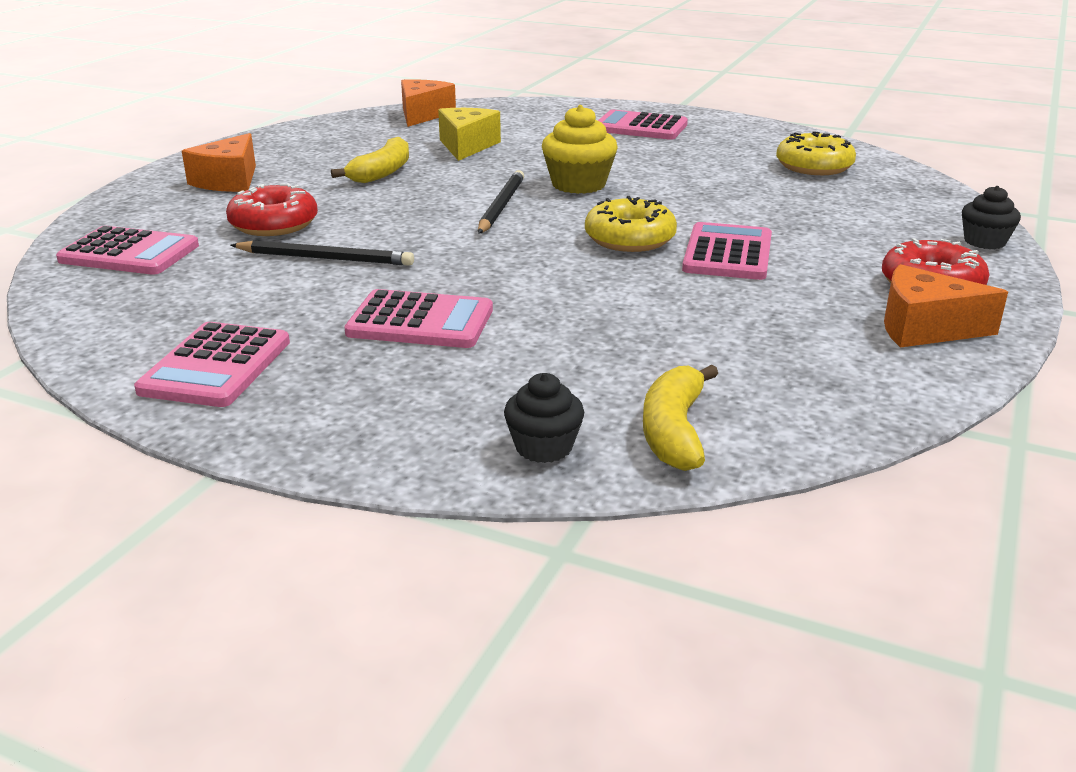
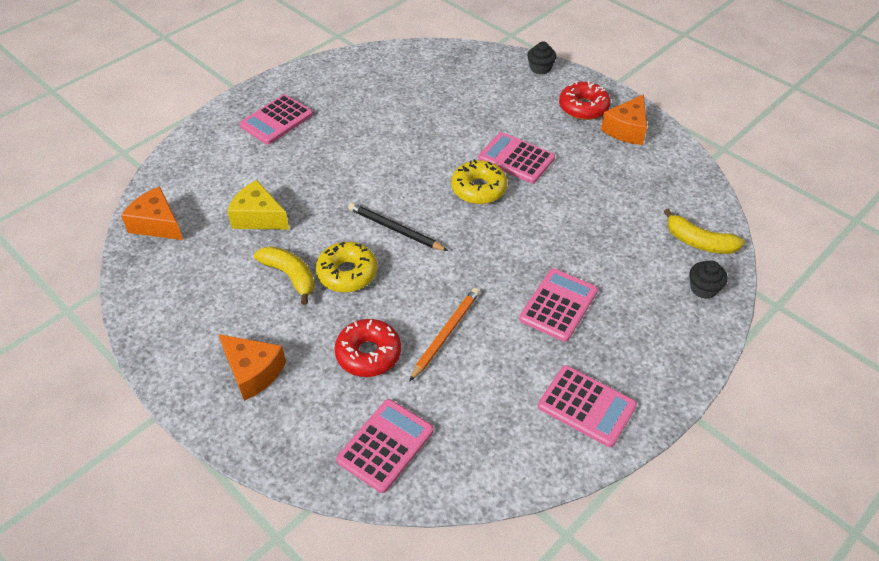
camera: 70 degrees left, 20 degrees up
(325, 258) = (445, 334): black pencil -> orange pencil
(578, 184) = (375, 183): yellow cupcake -> none
(814, 166) = (402, 77): yellow donut -> yellow donut (347, 273)

